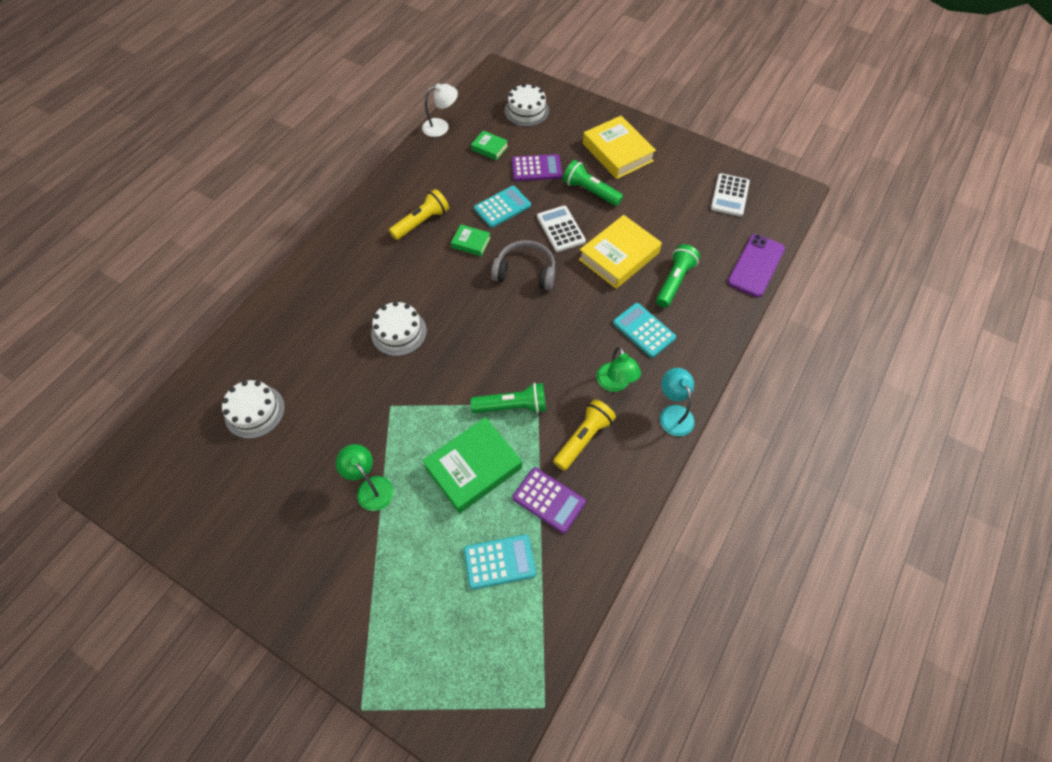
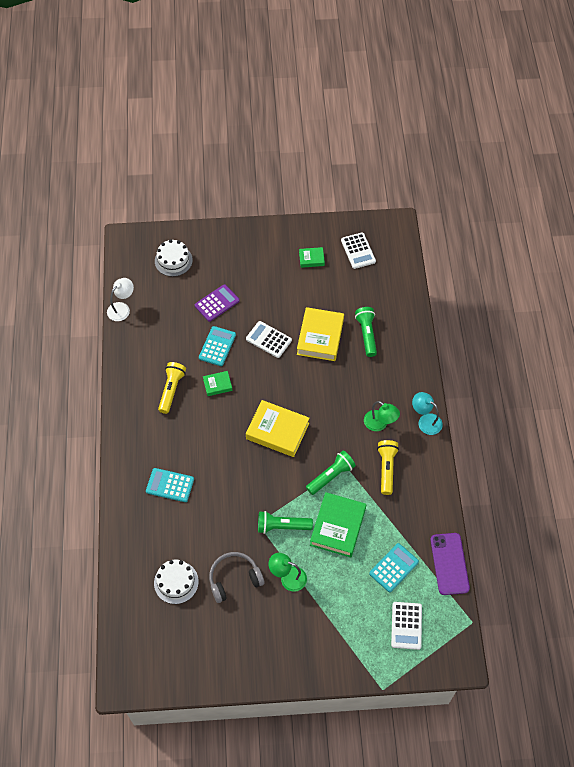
camera: 35 degrees left, 0 degrees up
(399, 332) = (222, 474): white cake -> none
(457, 647) = (406, 625): none -> white calculator
(489, 148) = (171, 306): green book -> green book (311, 259)
(525, 272) = (269, 384): grey headphones -> grey headphones (234, 579)
(548, 500) = (394, 516): purple calculator -> none
(590, 191) = (267, 300): green flashlight -> green flashlight (282, 526)
(617, 152) = (262, 259): yellow book -> yellow book (277, 431)
(644, 330) = (372, 379): turquoise calculator -> turquoise calculator (170, 485)
(756, 265) = (407, 293): purple phone -> purple phone (449, 564)

